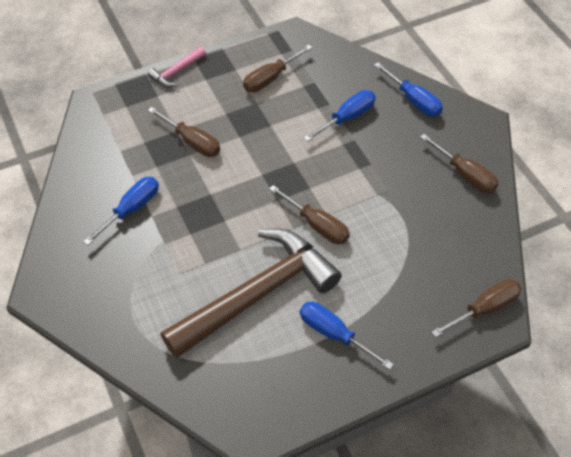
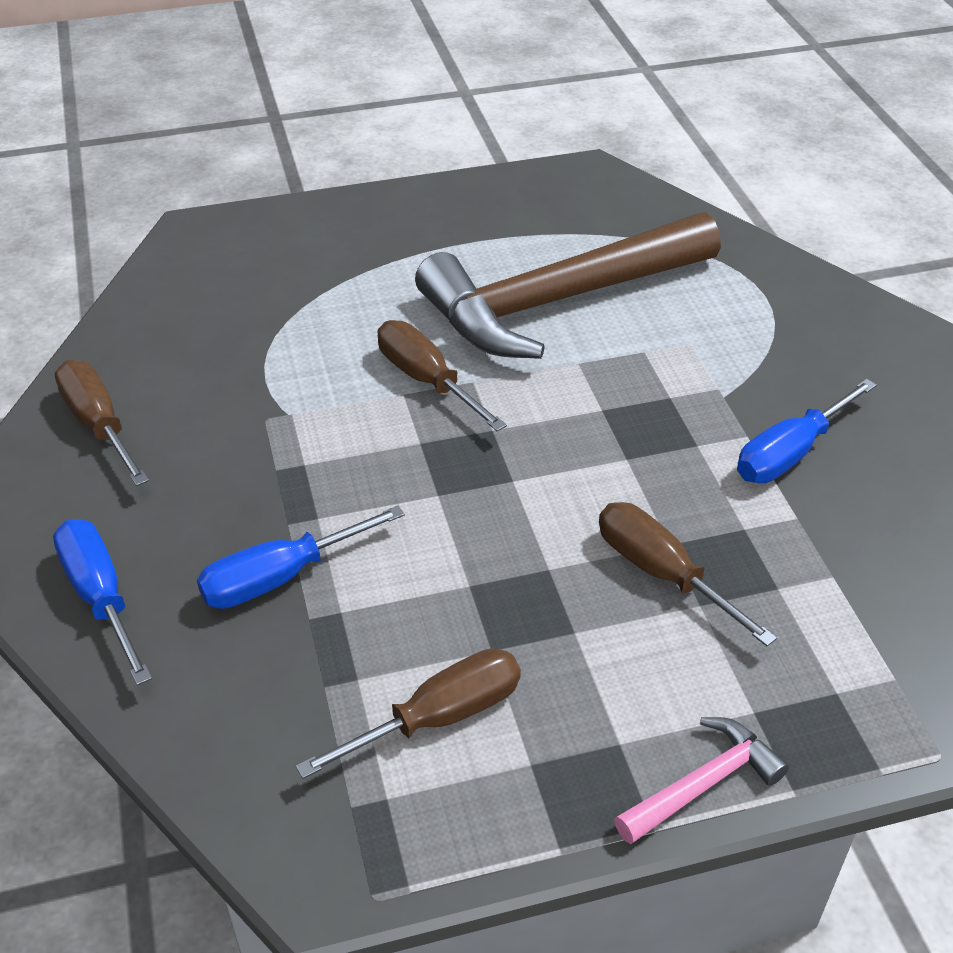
camera: 170 degrees left, 10 degrees down
(334, 334) = (448, 245): blue screwdriver -> none
(484, 309) = (206, 244): brown screwdriver -> none

